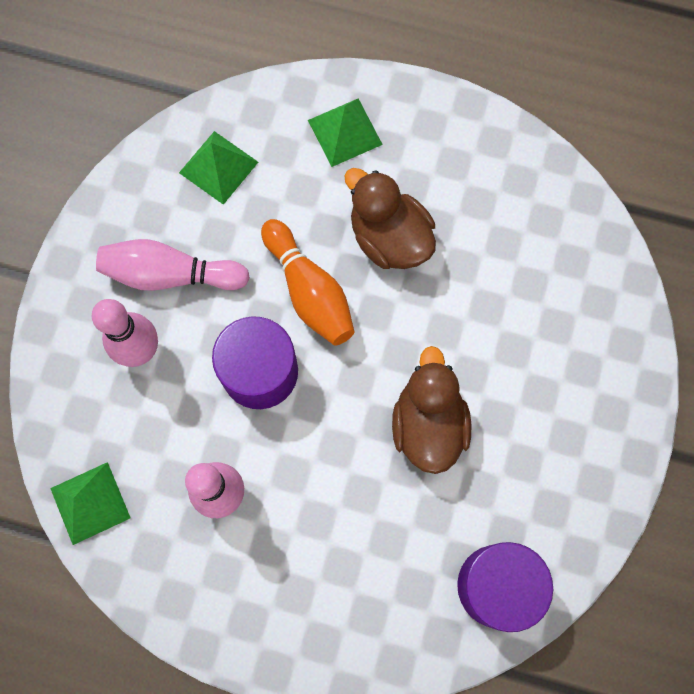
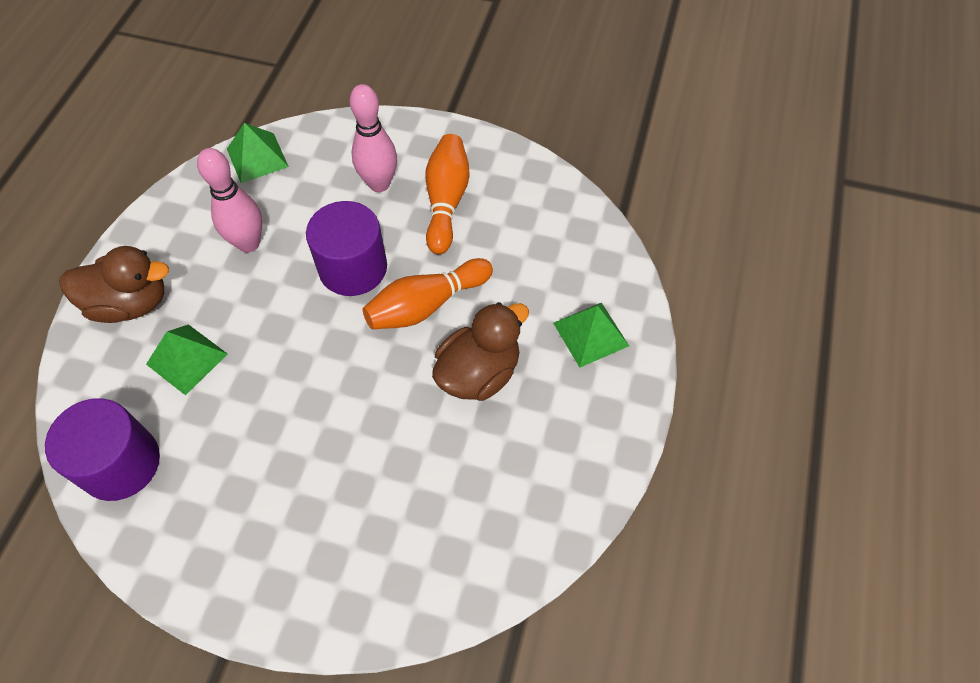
camera: 90 degrees right, 15 degrees down
(170, 274) = (446, 201): pink bowling pin -> orange bowling pin
(218, 167) = (548, 233): green pyramid -> green pyramid (187, 358)
(428, 424) = (287, 405): brown duck -> brown duck (130, 303)

